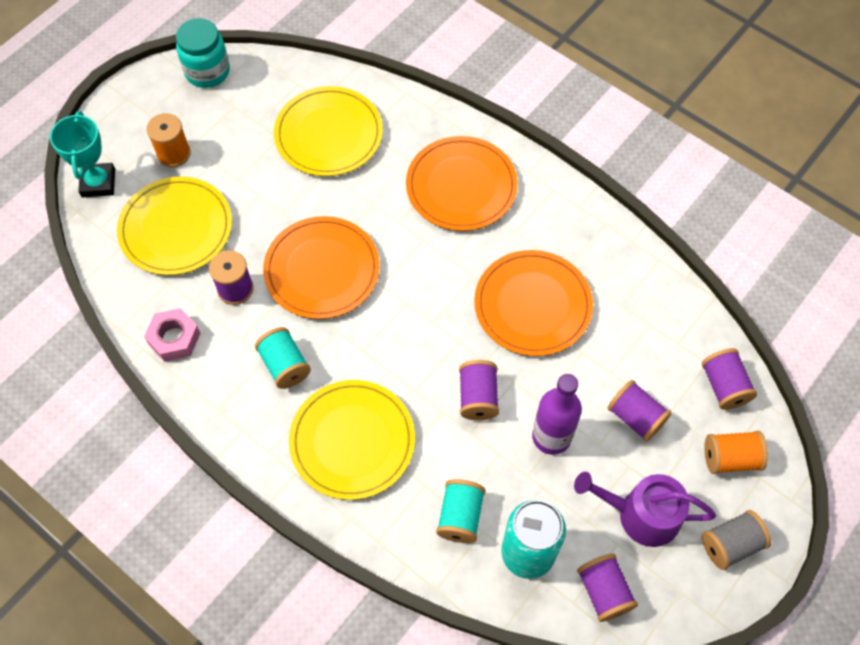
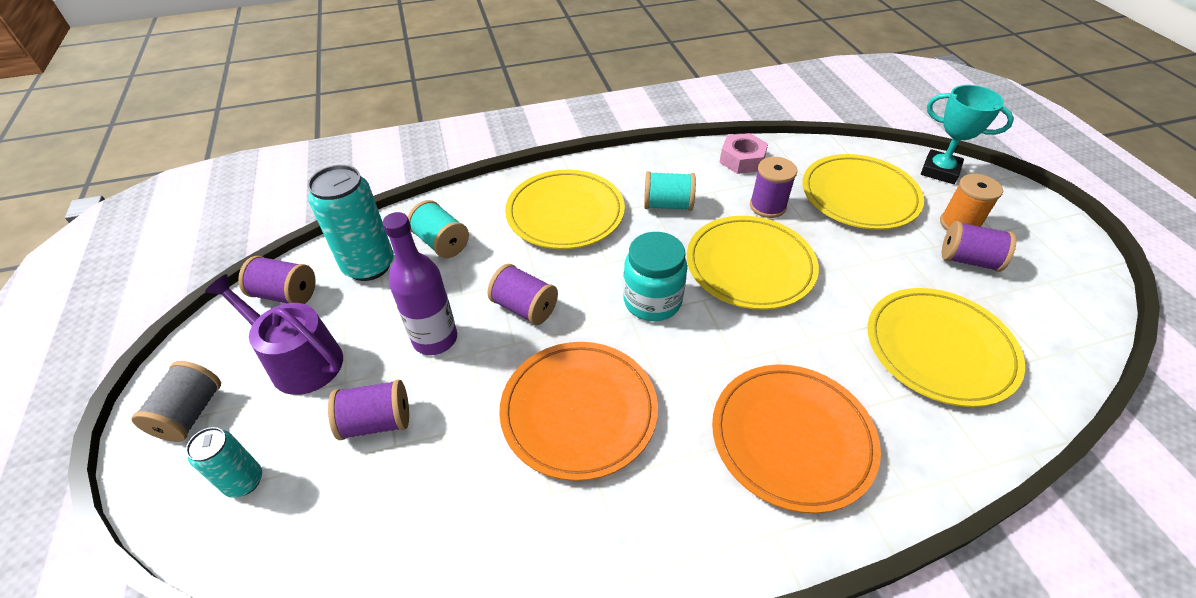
camera: 125 degrees right, 15 degrees down
(207, 72) = (1083, 288): turquoise jar -> turquoise jar (652, 301)
(322, 270) = (750, 266): orange plate -> yellow plate
(641, 514) = (299, 360): purple watering can -> purple watering can turned 105 degrees counterclockwise
(724, 386) = (308, 545): purple spool -> purple spool (968, 260)
(730, 458) = (244, 481): orange spool -> turquoise can

